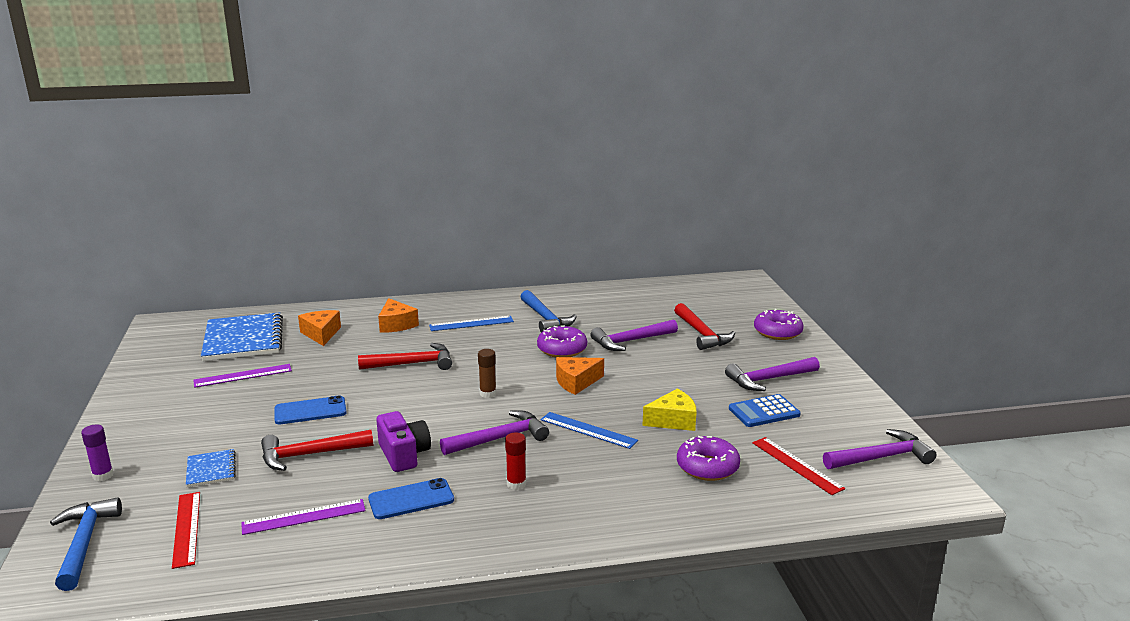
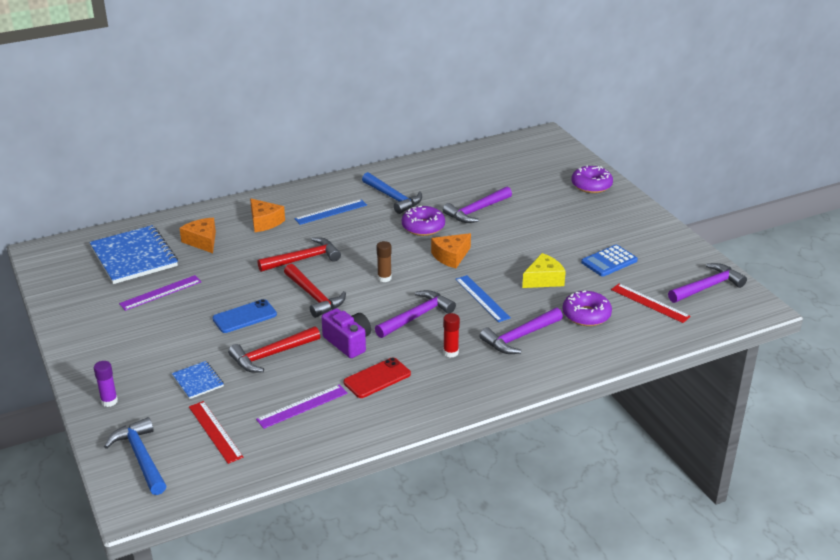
camera: 15 degrees left, 10 degrees up
(411, 499) = (377, 378): blue phone -> red phone
(588, 430) = (482, 298): blue ruler -> blue ruler turned 45 degrees clockwise
(702, 334) = (531, 196): red hammer -> red hammer (314, 296)
(769, 379) = (601, 232): purple hammer -> purple hammer (520, 337)

